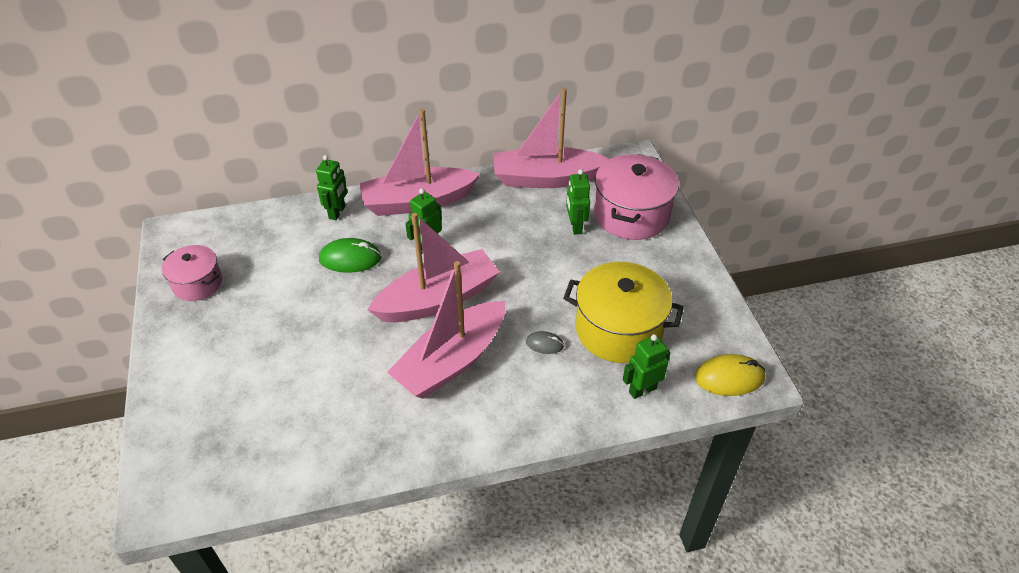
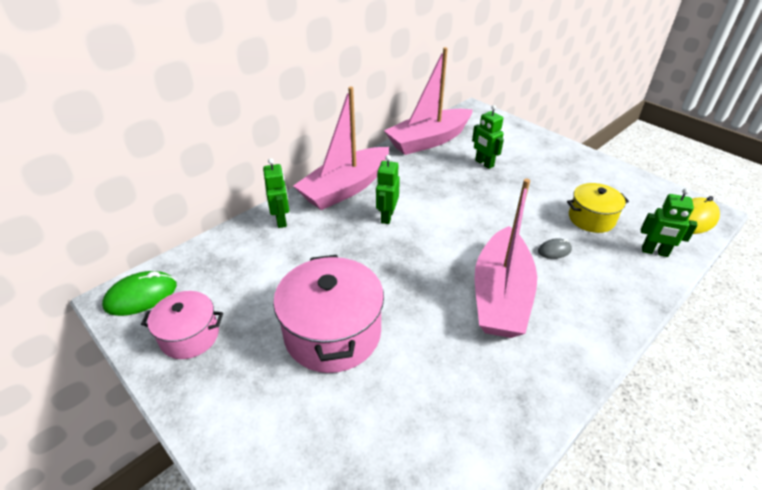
camera: 30 degrees left, 5 degrees down
(350, 258) = (329, 252): green mouse -> green mouse (141, 296)
(438, 299) = (438, 252): pink boat -> none
(618, 330) = (591, 218): yellow pot -> yellow pot, size x0.59
(631, 215) = (512, 143): pink pot -> pink pot (332, 333)
(642, 390) = (654, 252): green robot -> green robot turned 105 degrees counterclockwise

